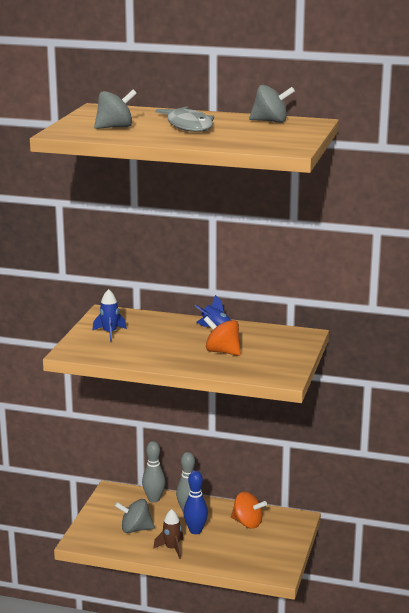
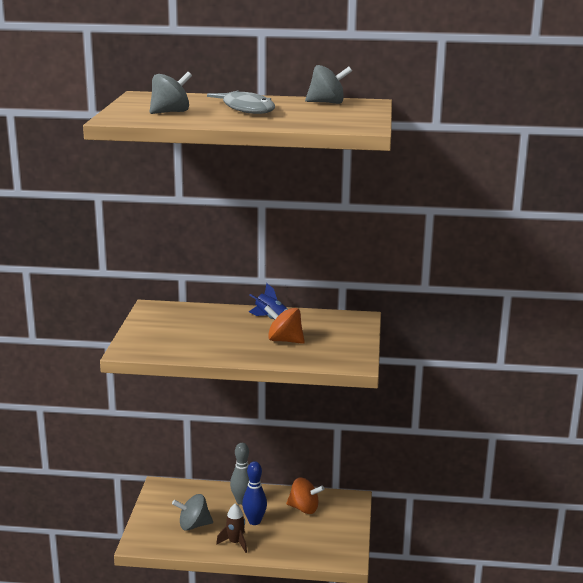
camera: 10 degrees left, 0 degrees up
(109, 333) = (163, 328): blue rocket -> none
(154, 499) = (205, 492): grey bowling pin -> none

